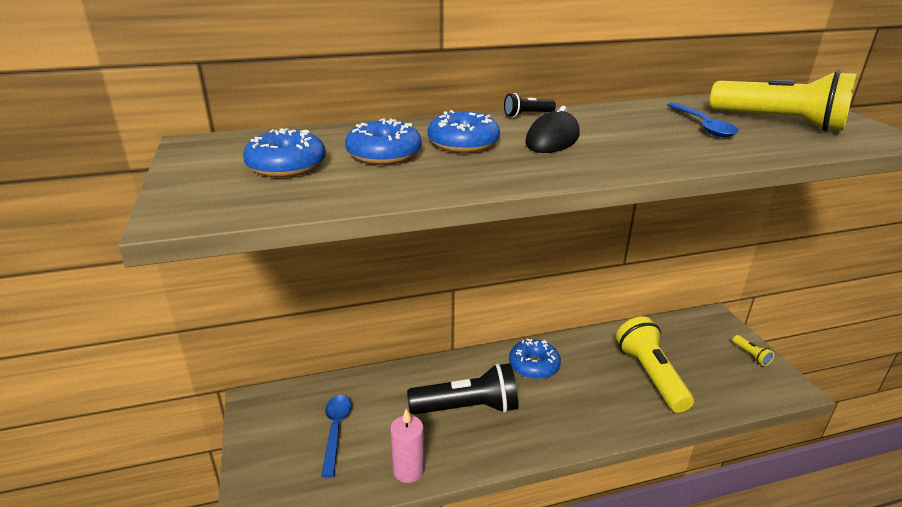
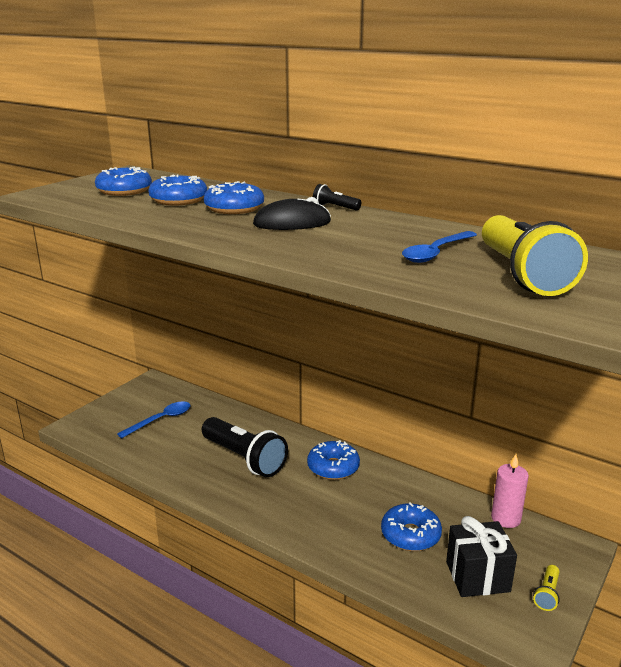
camera: 50 degrees right, 5 degrees down
(408, 470) = (157, 463): pink candle -> pink candle (506, 518)
(650, 375) = (410, 535): yellow flashlight -> blue donut
(716, 372) = (477, 576): none -> black gift

